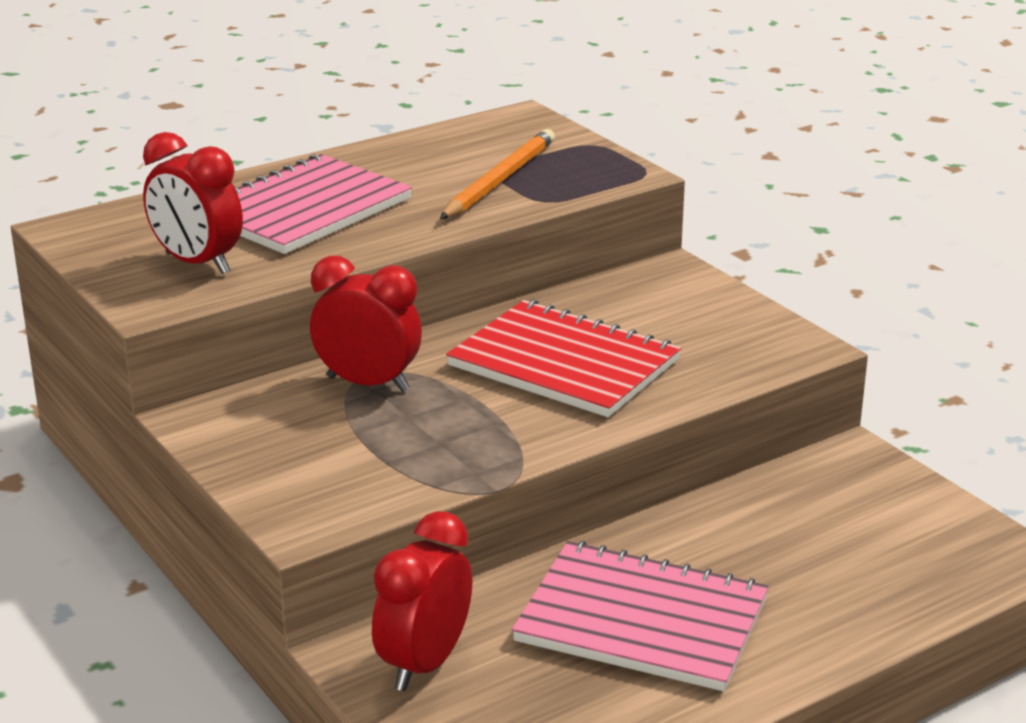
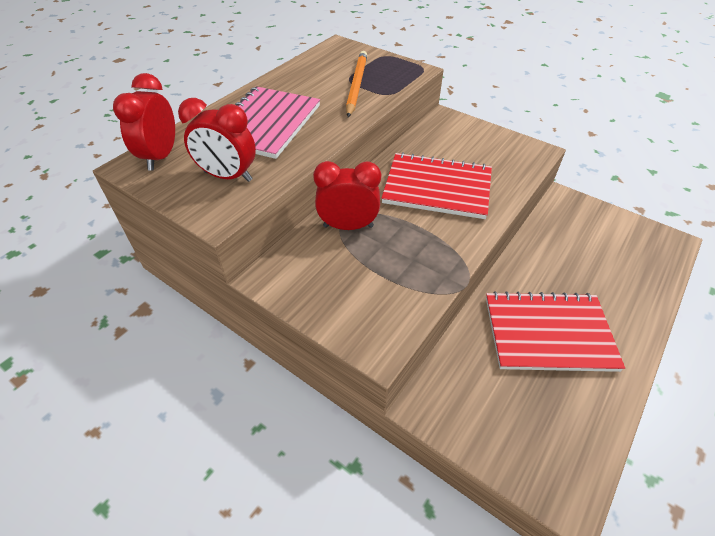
camera: 20 degrees left, 20 degrees up
(424, 664) = (465, 402): red clock -> red clock (160, 157)
(642, 620) = (548, 333): pink notebook -> red notebook

